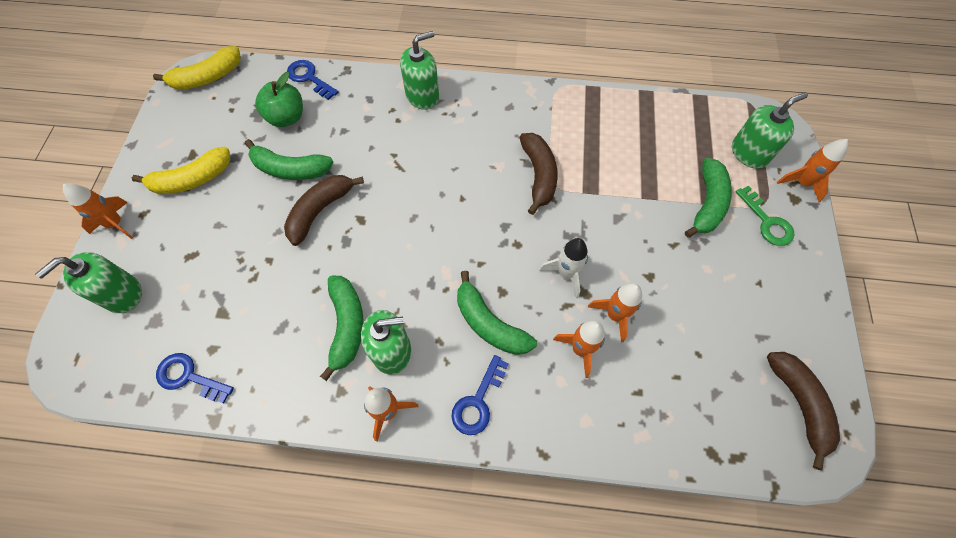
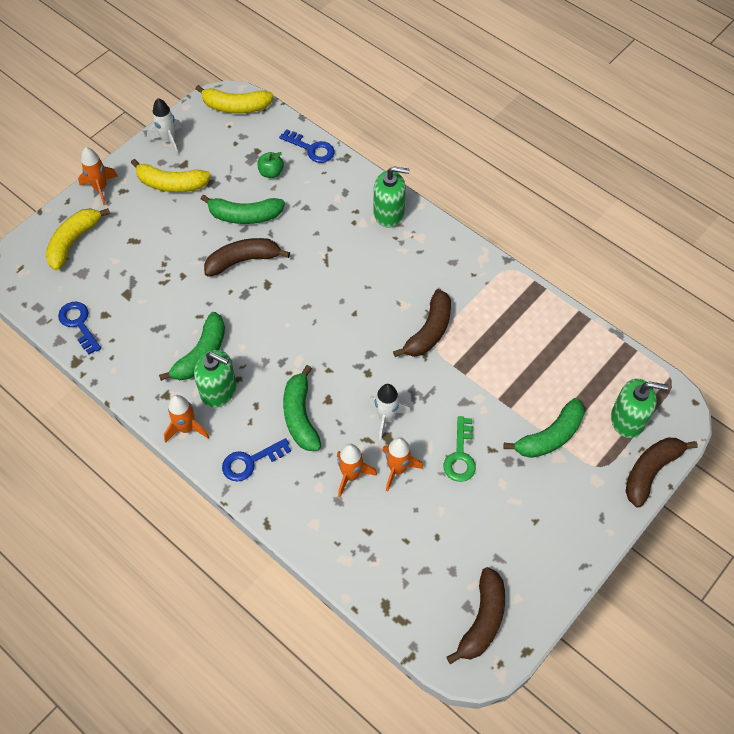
camera: 35 degrees right, 5 degrees down
(122, 294) = (74, 241): green soap dispenser -> yellow banana
(160, 141) = (168, 141): none -> white rocket
(286, 117) = (271, 172): green apple -> green apple, size x0.64
(290, 169) = (244, 216): green banana -> green banana turned 45 degrees counterclockwise
(309, 78) = (311, 149): blue key -> blue key turned 135 degrees clockwise
(767, 221) = (588, 481): green key -> green key (460, 455)
(801, 183) = (651, 471): orange rocket -> brown banana

